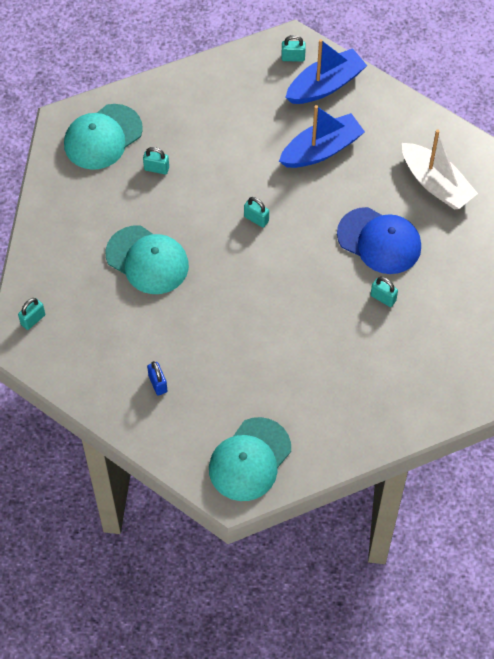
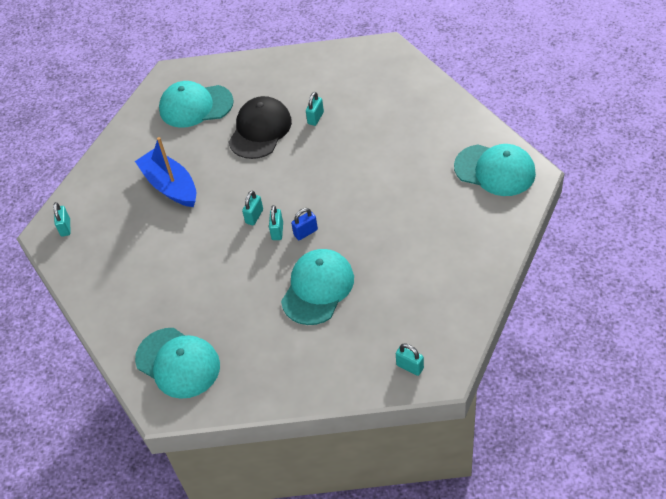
camera: 95 degrees left, 10 degrees down
(156, 168) = (210, 306): turquoise padlock -> turquoise padlock (277, 231)
(158, 383) = (446, 249): blue padlock -> blue padlock (305, 232)
(325, 85) = (97, 197): blue boat -> none
(379, 241) = (260, 130): blue cap -> black cap
(436, 184) = (195, 106): white boat -> turquoise cap

